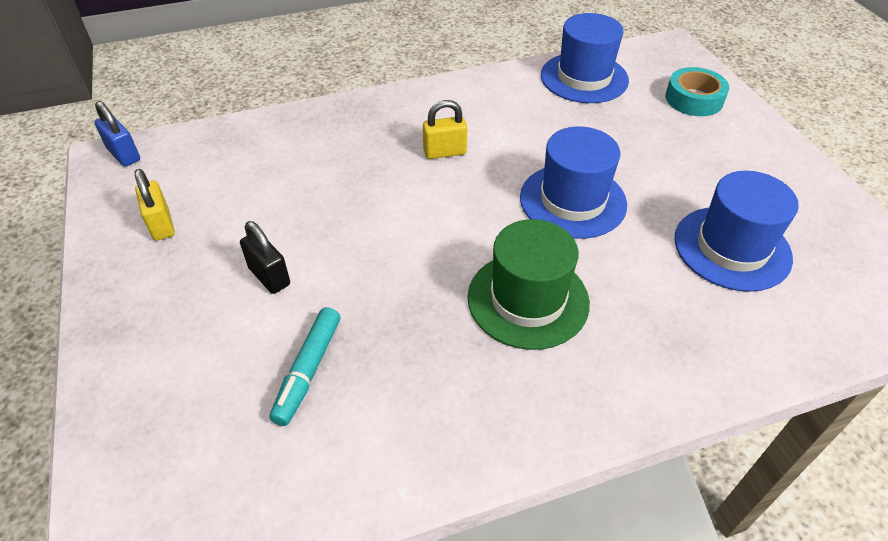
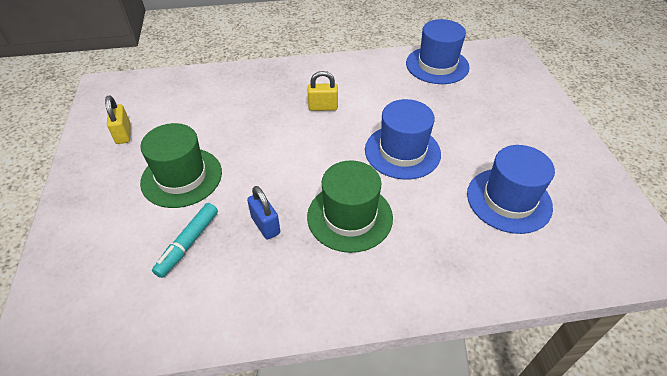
camera: 10 degrees right, 0 degrees up
(124, 155) = (113, 85): blue padlock -> blue padlock (265, 225)
(269, 276) = (181, 177): black padlock -> green hat
(694, 99) = (513, 89): turquoise tape -> none

